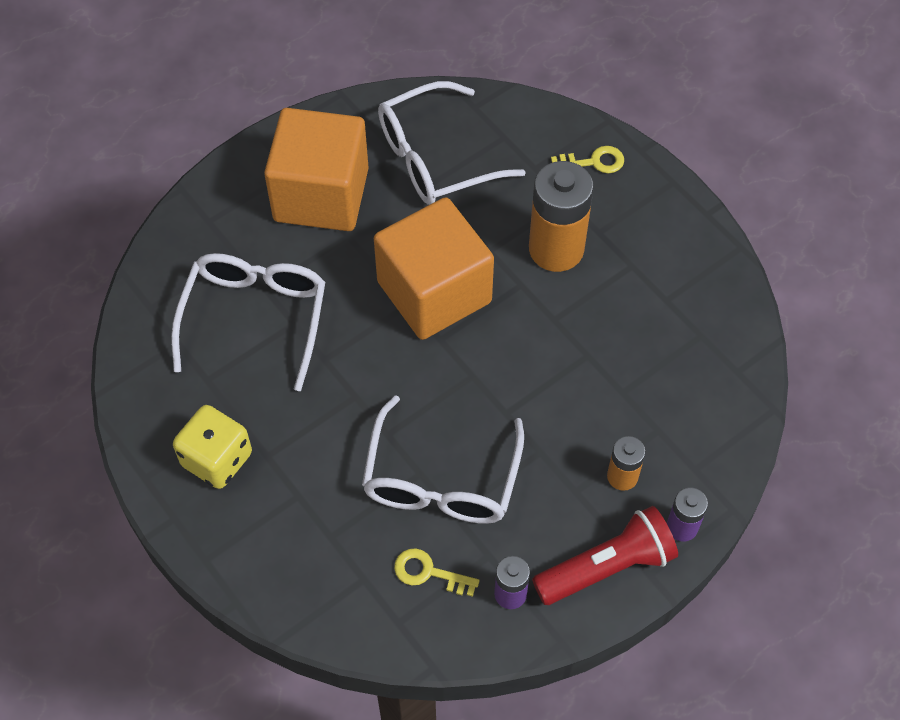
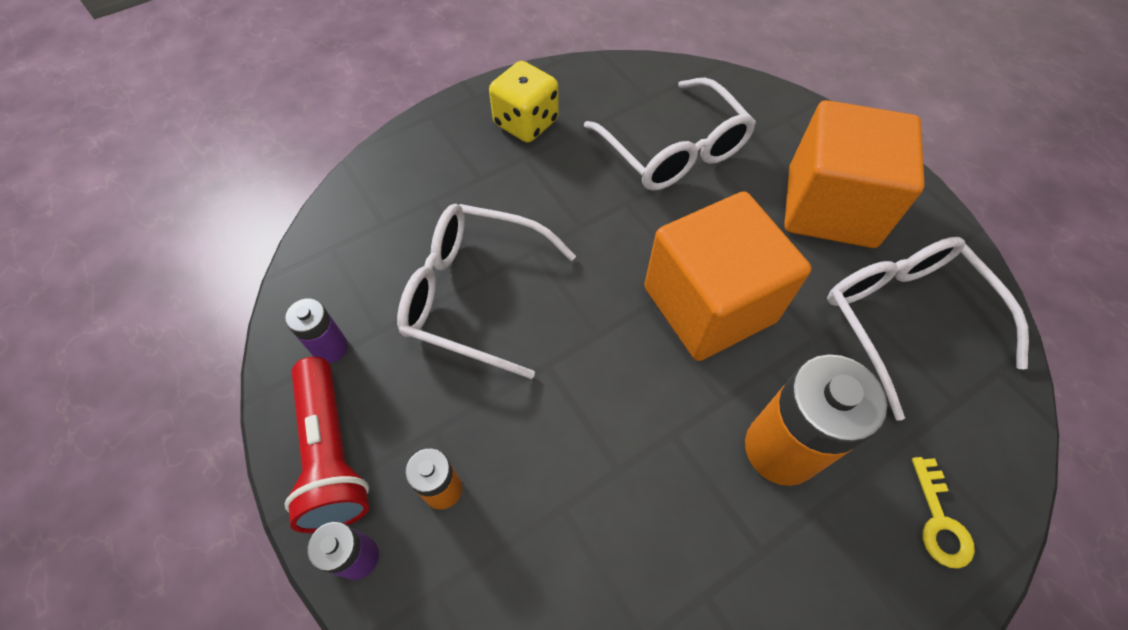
camera: 95 degrees right, 0 degrees up
(255, 318) = (674, 151): white glasses -> white glasses turned 45 degrees clockwise
(429, 572) = (375, 276): yellow key -> none

